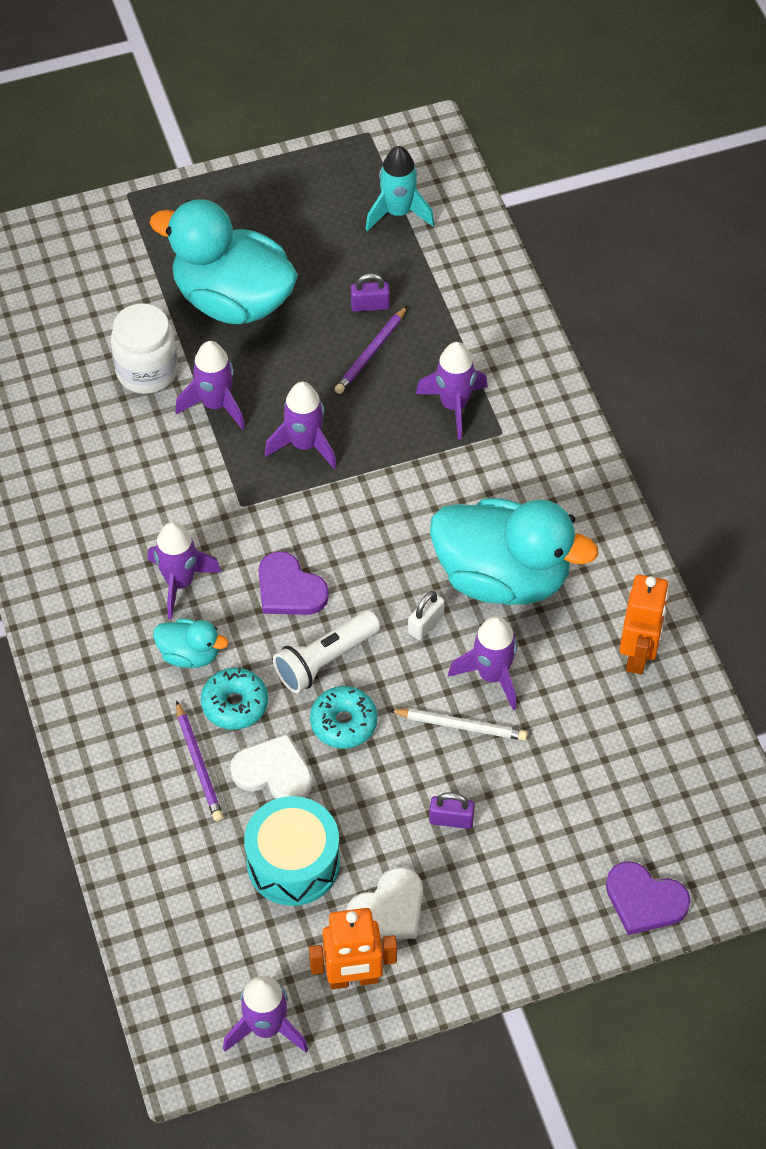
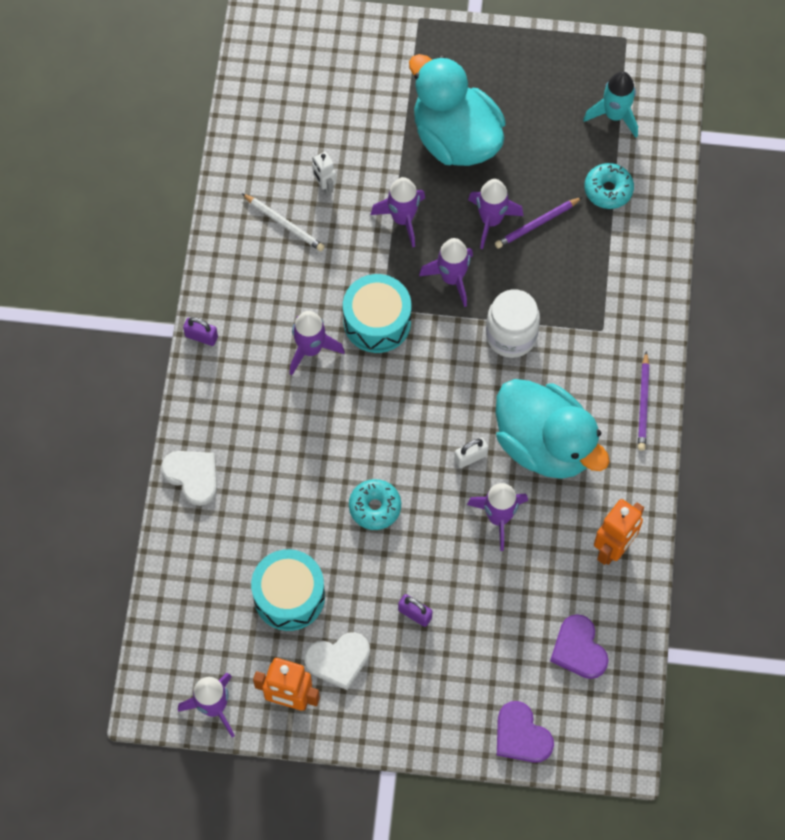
camera: 25 degrees right, 10 degrees up
(107, 404) = (324, 186): none -> white robot
(147, 371) = (365, 171): white jar -> white jar (511, 336)
(190, 654) = (292, 408): turquoise duck -> none
(199, 764) = (259, 494): purple pencil -> purple pencil (643, 403)
(235, 704) = (305, 460): turquoise donut -> turquoise donut (608, 190)
(242, 523) = (377, 322): none -> turquoise drum
(273, 772) = (308, 523): white heart -> white heart (193, 476)
(289, 589) = (386, 388): purple heart -> purple heart (579, 649)
(325, 660) = (385, 454): white flashlight -> none
(370, 305) = (555, 184): purple padlock -> purple padlock (201, 336)
(454, 405) = (577, 292): purple rocket -> purple rocket (491, 220)
(460, 726) = (456, 546): white pencil -> white pencil (284, 224)

